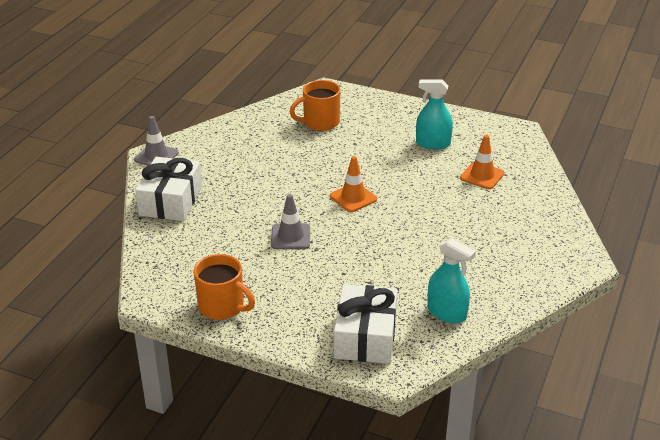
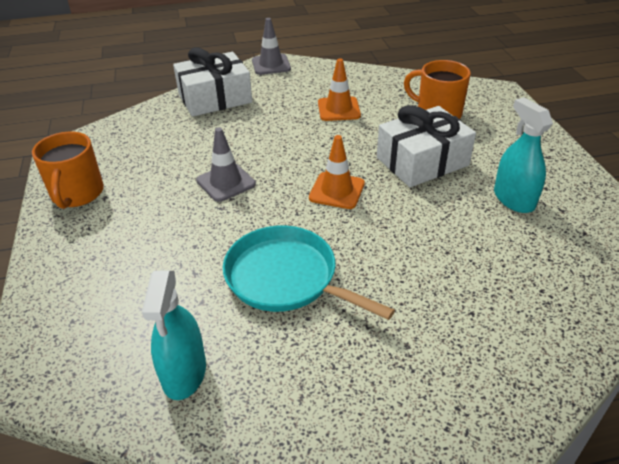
camera: 55 degrees right, 5 degrees up
(365, 337) = (87, 318): white gift -> white gift (422, 161)
(410, 249) = (286, 277): none -> turquoise pan
(482, 176) = (508, 269): orange traffic cone -> orange traffic cone (339, 109)

